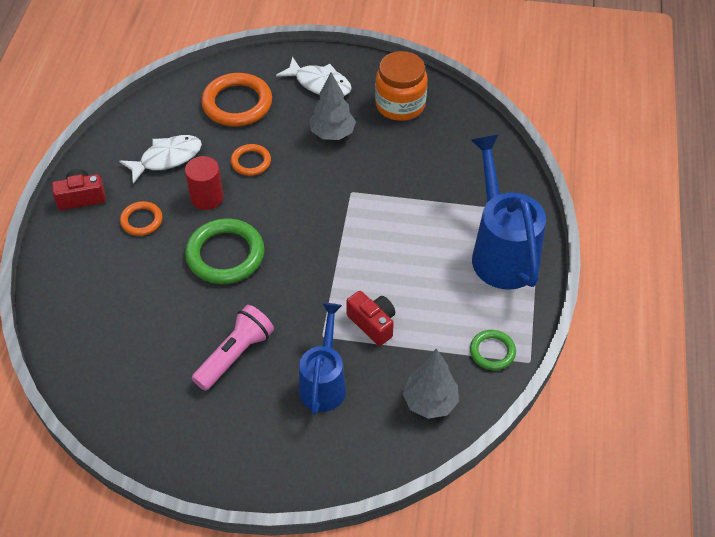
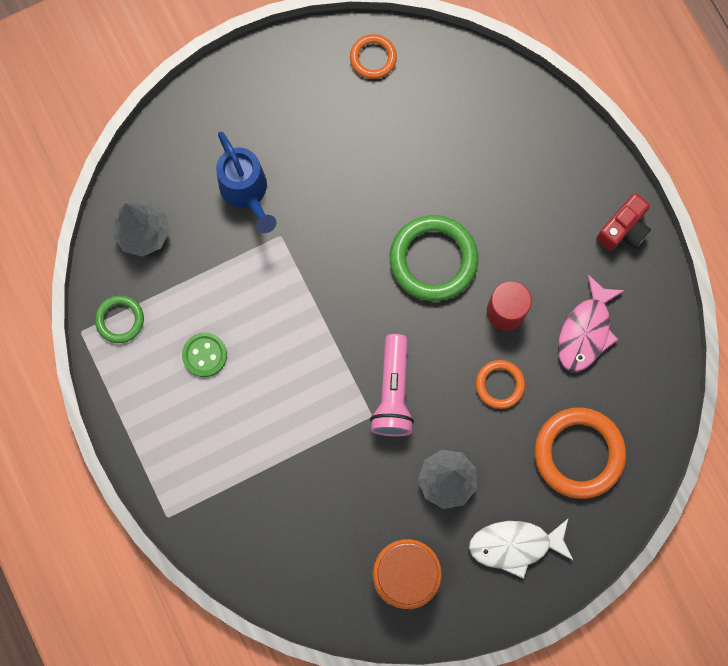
camera: 145 degrees right, 25 degrees up
(141, 220) = (543, 243): orange ring -> orange ring (373, 58)
(167, 158) = (585, 331): white fish -> pink fish
(235, 355) = (341, 167): pink flashlight -> pink flashlight (393, 392)
(372, 323) = (245, 278): red camera -> none
(442, 291) = (204, 355): none -> green button
(502, 252) = (176, 441): blue watering can -> none

